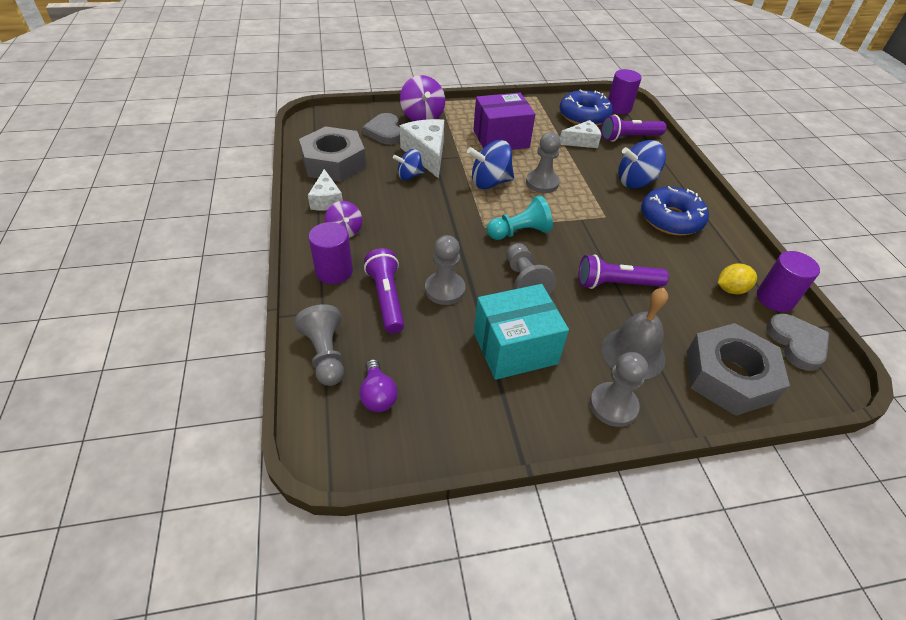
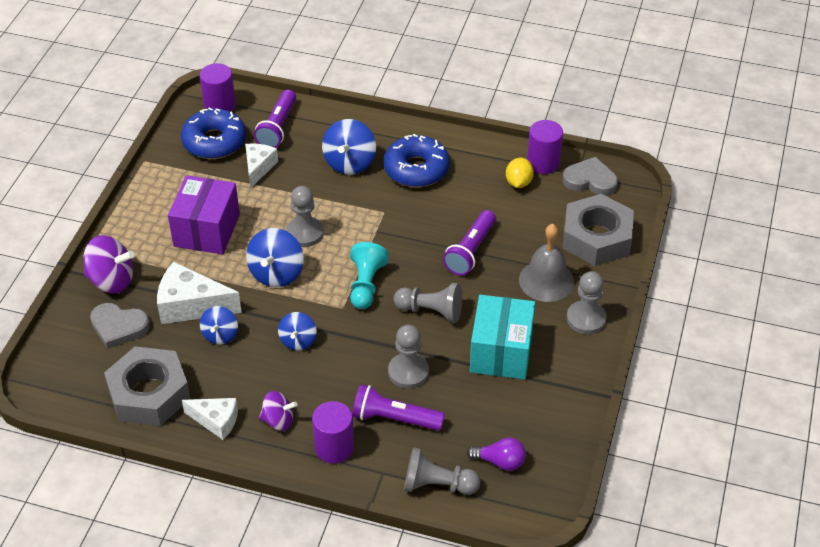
camera: 60 degrees left, 0 degrees up
(432, 215) = (298, 341): none -> blue spinning top

